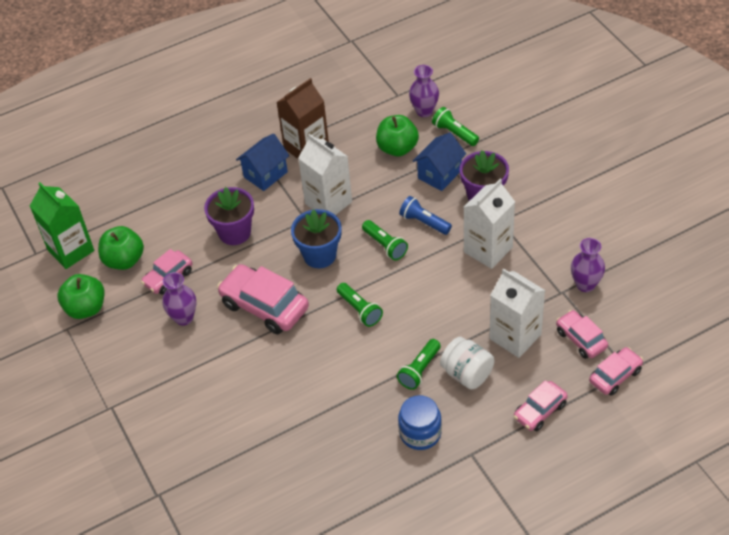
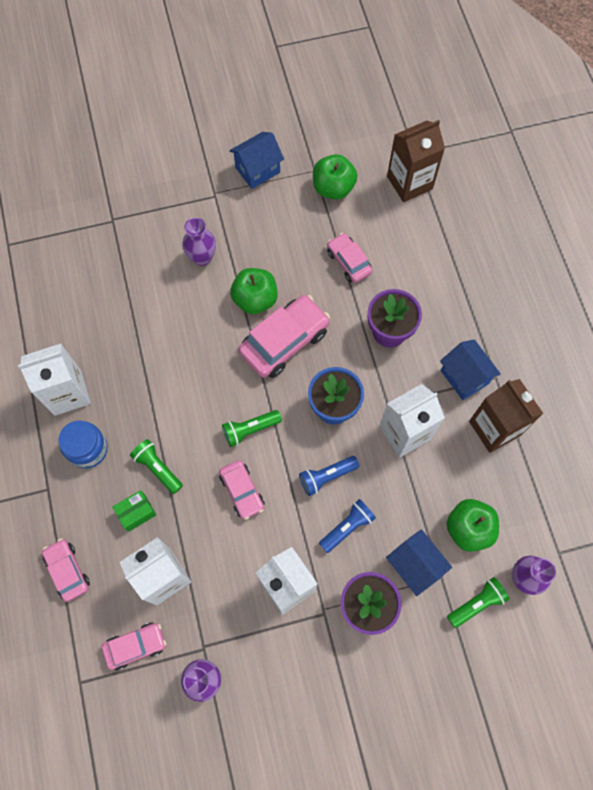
camera: 100 degrees right, 20 degrees up
(71, 250) = (409, 182): green carton -> brown carton
(73, 377) = (257, 170): none -> blue house
(124, 260) = (382, 226): green apple -> green apple (255, 299)
(184, 318) = (294, 268): purple vase -> purple vase (202, 257)
(368, 470) = (68, 393): none -> white carton
(385, 245) = (326, 476): green flashlight -> blue flashlight
(467, 374) = (136, 513): white jar -> green box
(615, 376) = (78, 665): pink car -> pink car (242, 491)

